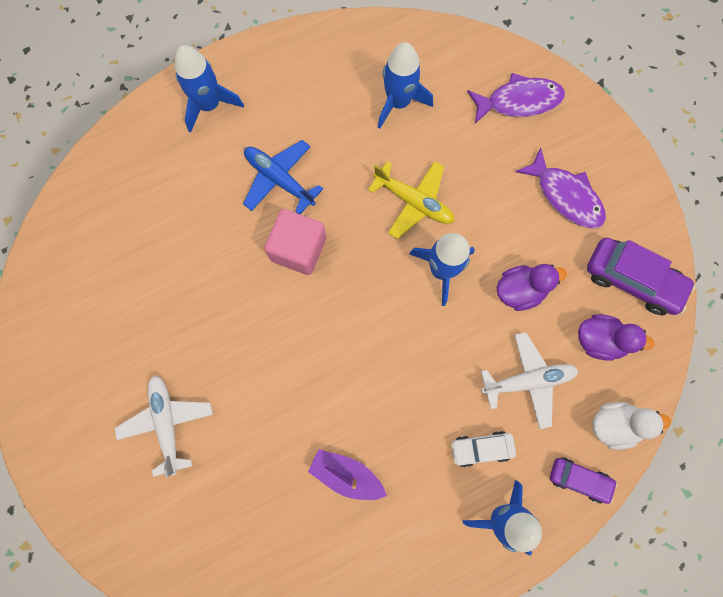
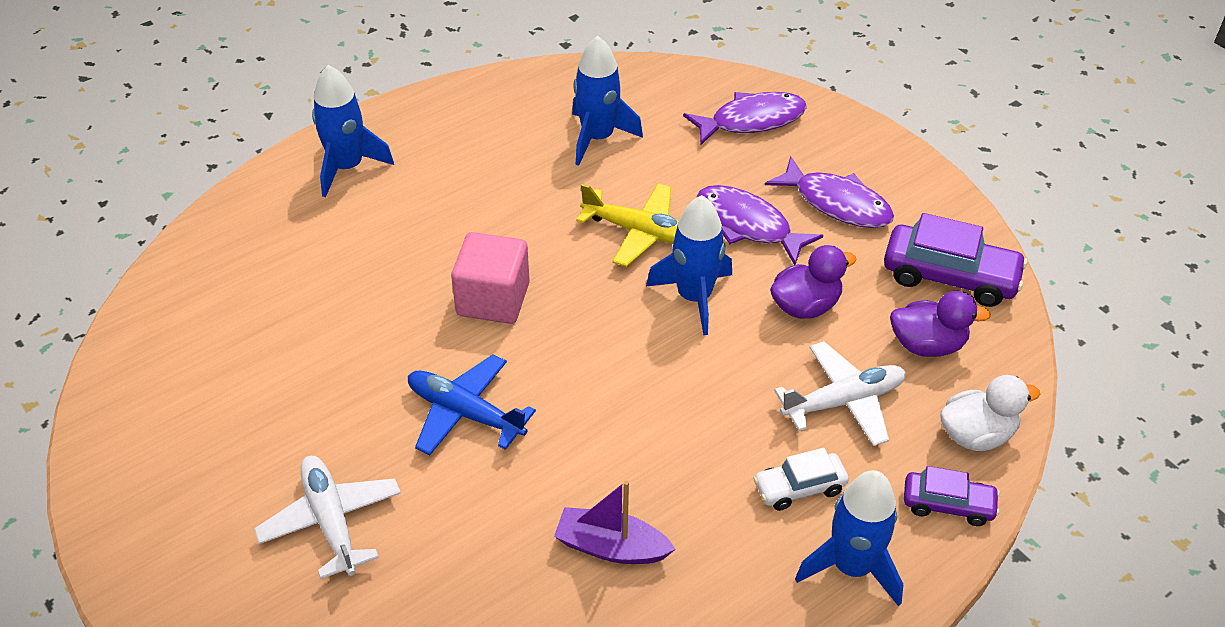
camera: 10 degrees left, 30 degrees down
(279, 179) = (454, 230): blue plane -> blue plane (465, 413)
(494, 207) = (748, 225): none -> purple fish

